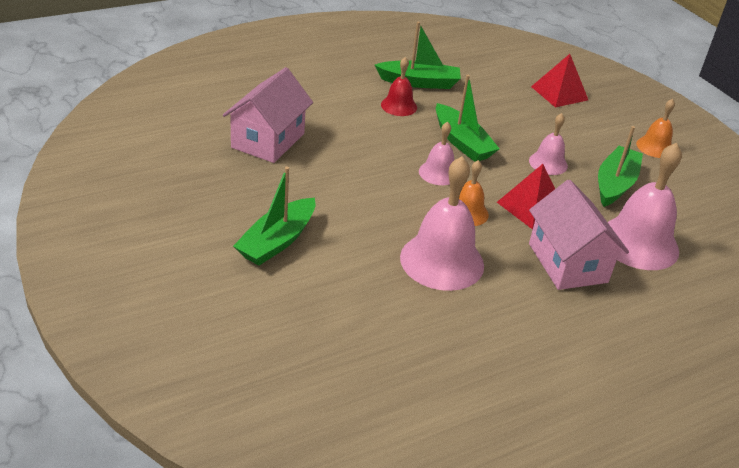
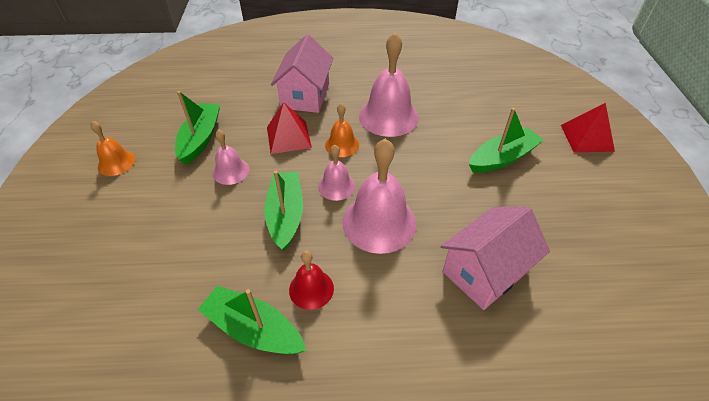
camera: 150 degrees left, 10 degrees up
(559, 93) = (109, 258): red pyramid -> red pyramid (586, 138)
(615, 184) = (200, 138): green boat -> green boat turned 135 degrees clockwise
(638, 243) = (243, 95): pink bell -> pink bell (379, 222)

